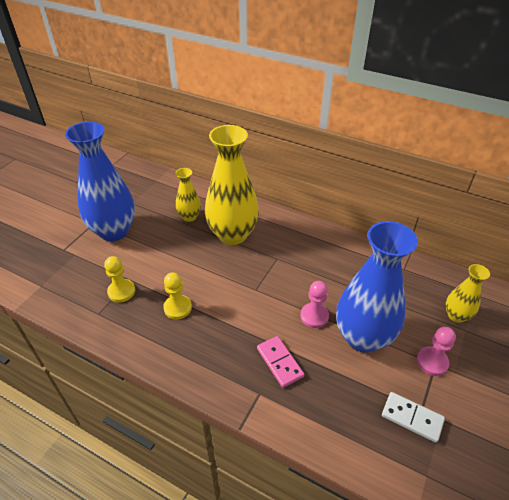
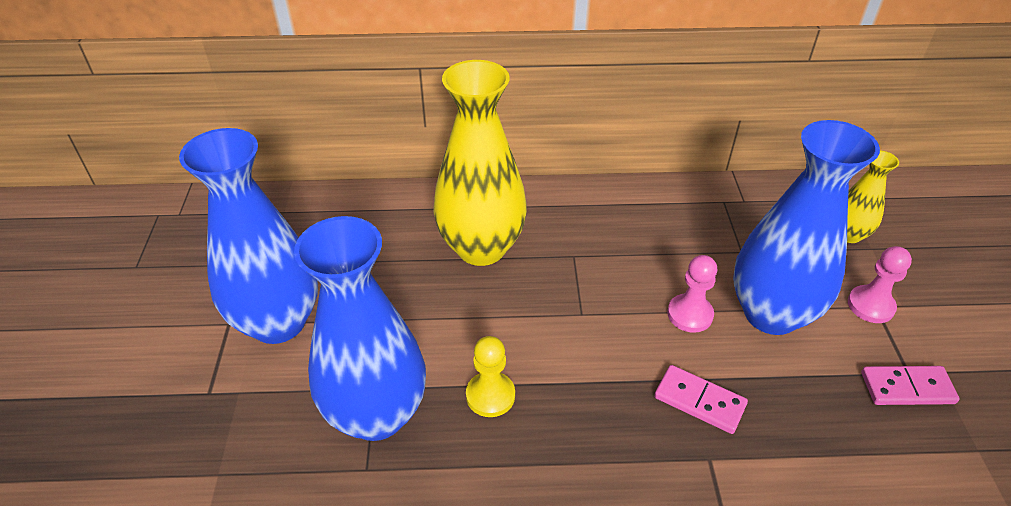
camera: 30 degrees left, 0 degrees up
(121, 291) = (376, 414): yellow pawn -> blue vase
(189, 217) = (390, 247): yellow vase -> none
(412, 418) = (907, 388): white domino -> pink domino

